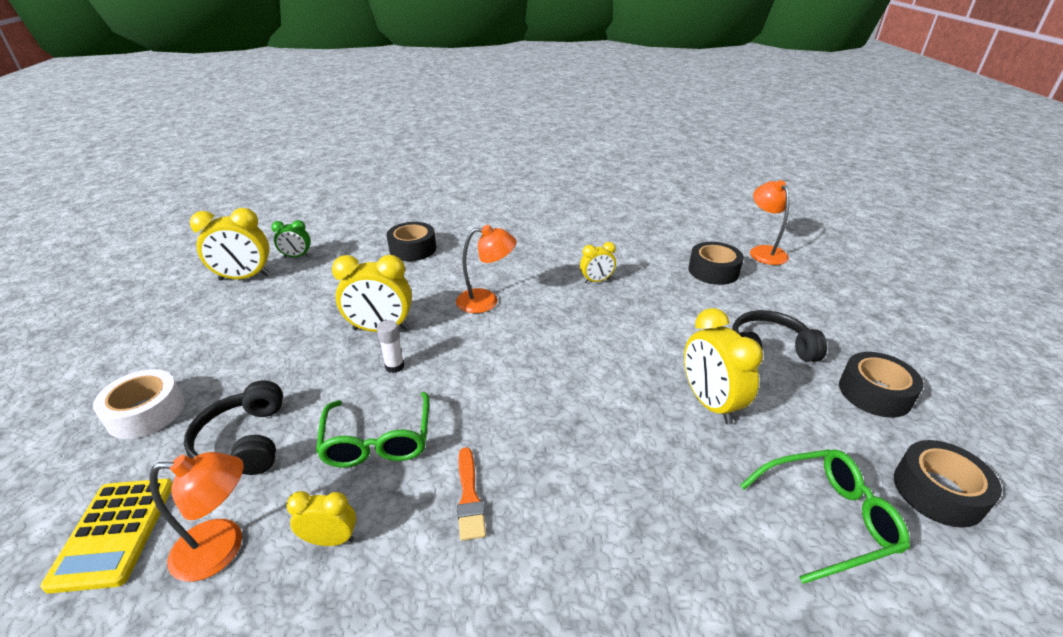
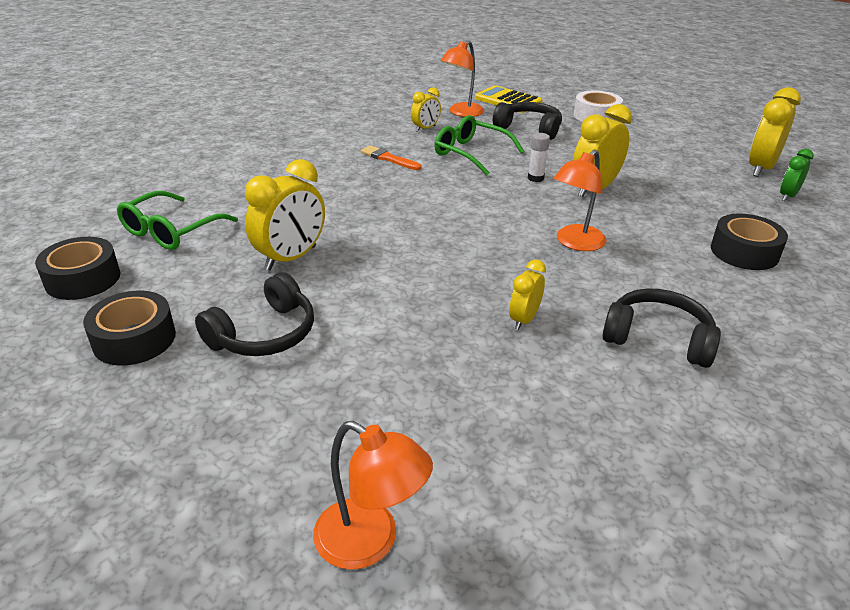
camera: 135 degrees right, 0 degrees up
(546, 245) = (658, 339): none -> black headphones
(710, 403) = (291, 258): yellow clock -> yellow clock turned 105 degrees clockwise
(713, 271) = (412, 426): black tape -> none

